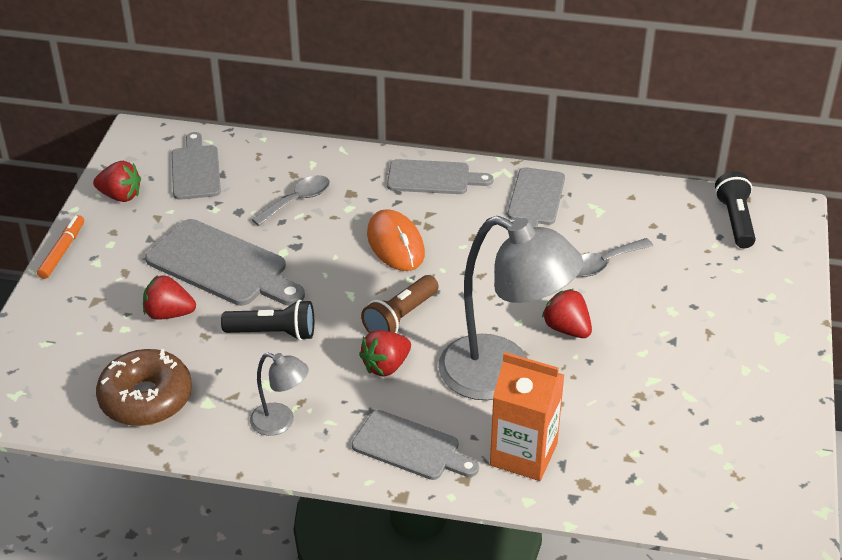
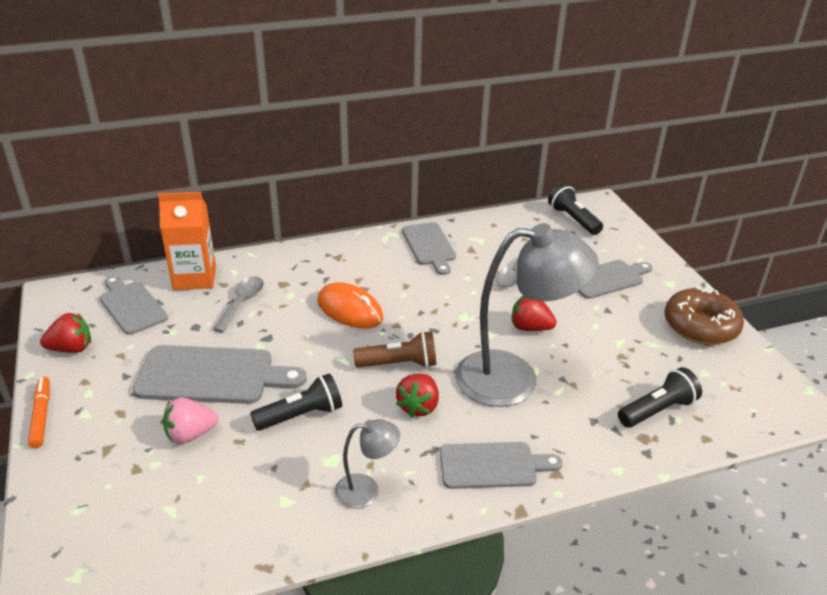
camera: 30 degrees left, 5 degrees down
(146, 398) = (222, 521): brown donut -> brown donut (700, 326)
(169, 314) = (190, 434): red strawberry -> pink strawberry
(400, 317) = (399, 364): brown flashlight -> brown flashlight turned 105 degrees counterclockwise
(433, 178) = (340, 253): grey cutting board -> grey cutting board (607, 279)
(523, 454) = (582, 434): orange carton -> orange carton (194, 278)
(624, 463) = (657, 410): none -> black flashlight

